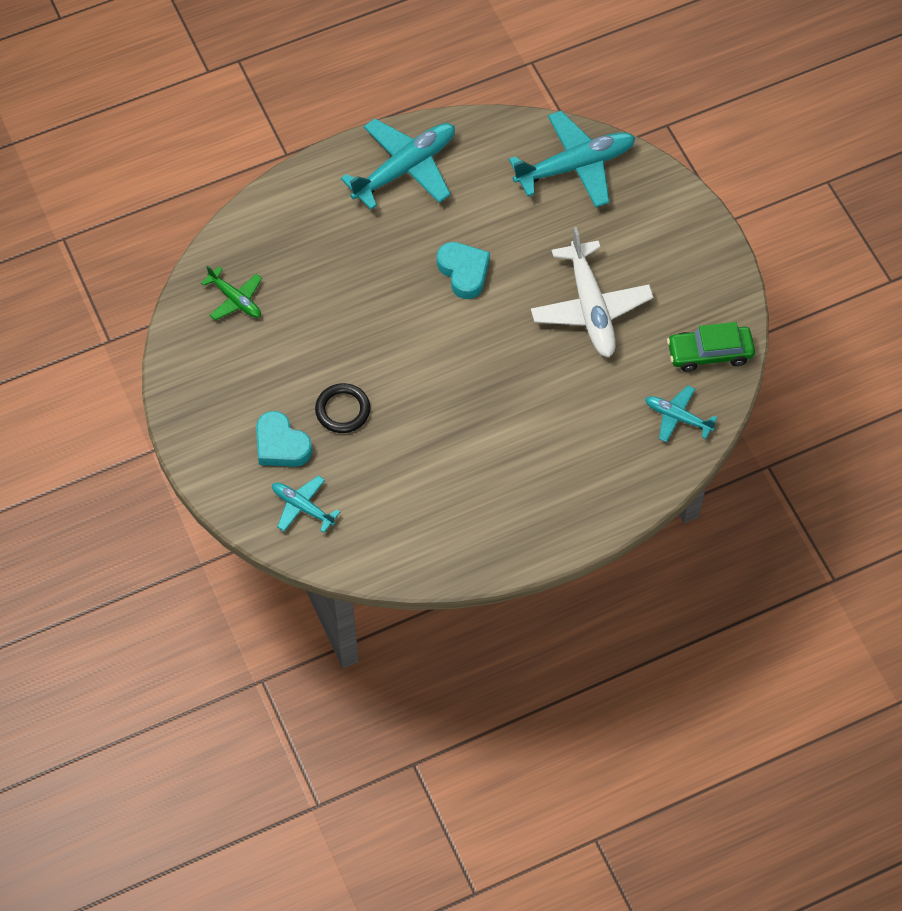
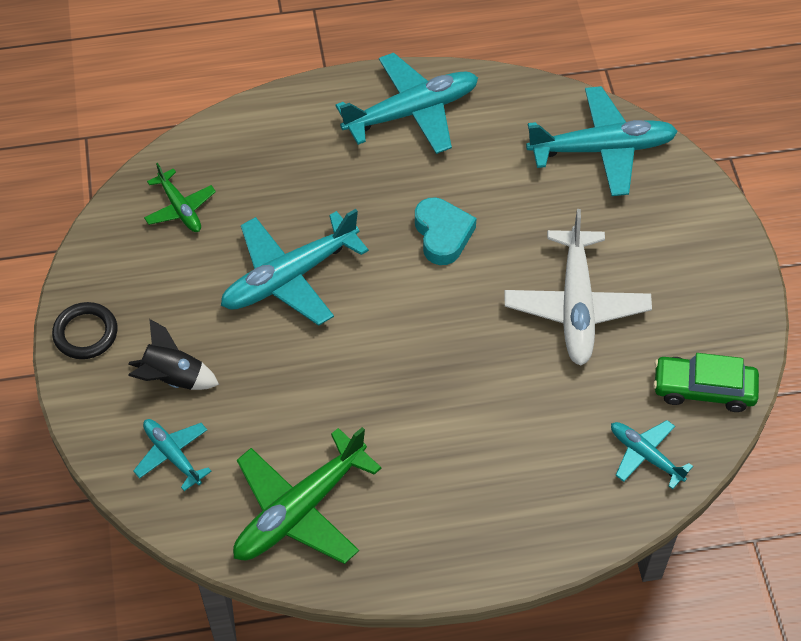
camera: 15 degrees right, 5 degrees down
(281, 445) = (173, 378): turquoise heart -> black rocket
(343, 410) = (256, 355): black ring -> black ring (85, 333)
(348, 337) = (290, 277): none -> turquoise plane
(419, 524) = (300, 509): none -> green plane

